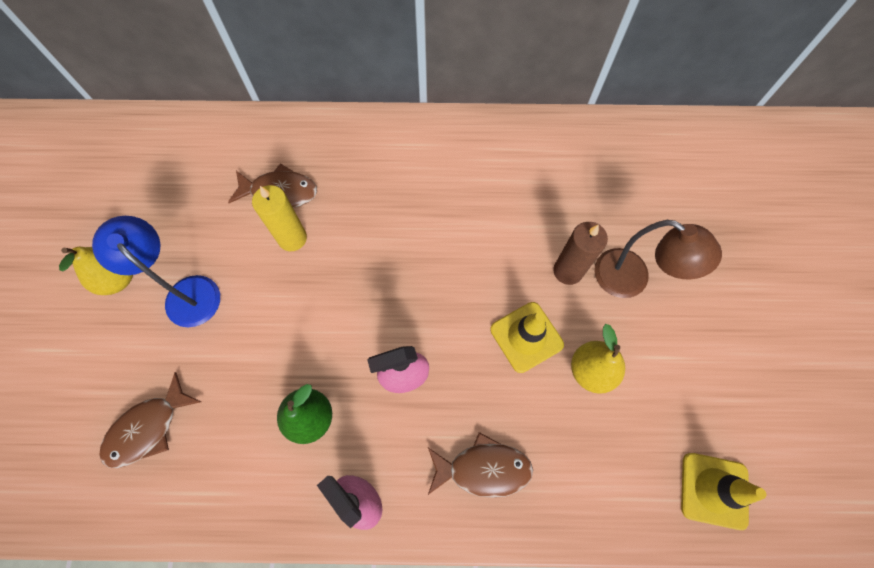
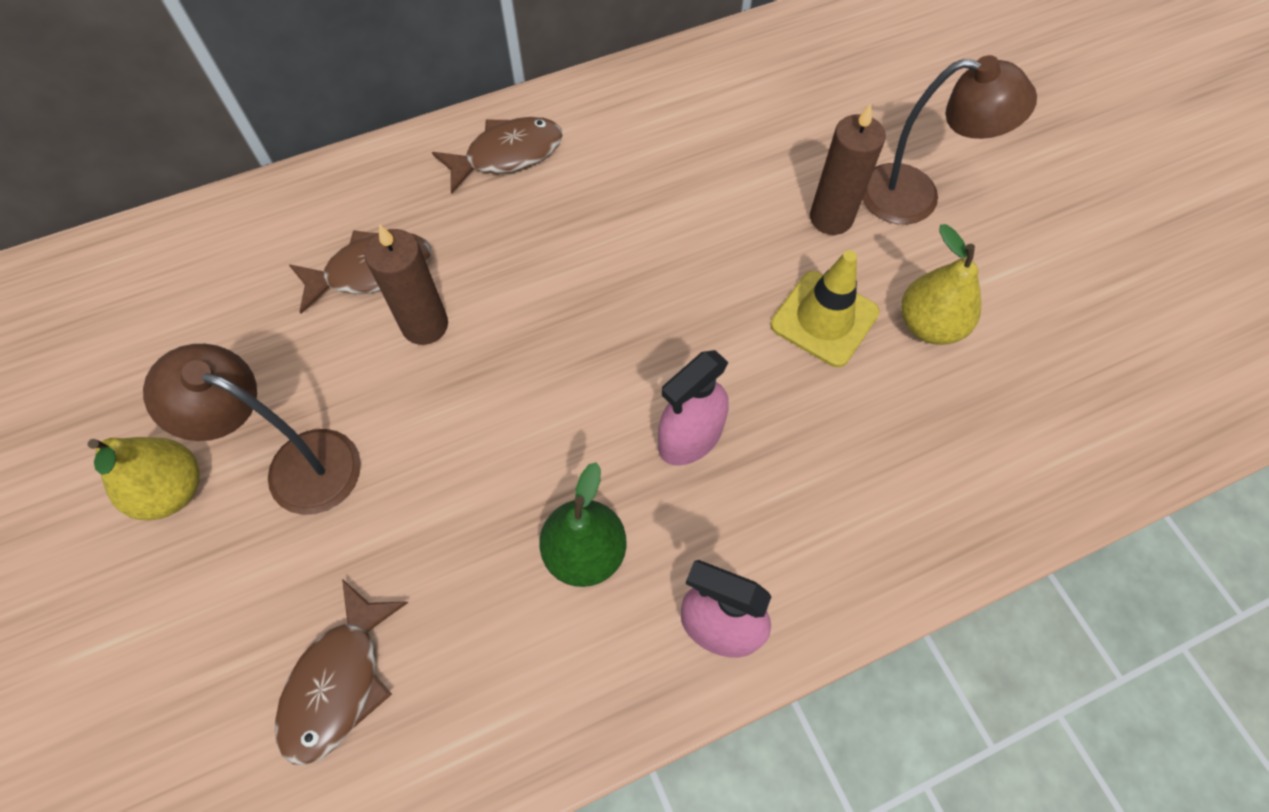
camera: 25 degrees left, 5 degrees down
(186, 292) = (296, 464): blue lamp -> brown lamp
(292, 238) = (425, 325): yellow candle -> brown candle
(483, 469) = (862, 507): brown fish -> brown fish (507, 155)
(714, 490) = (1155, 401): yellow traffic cone -> none

